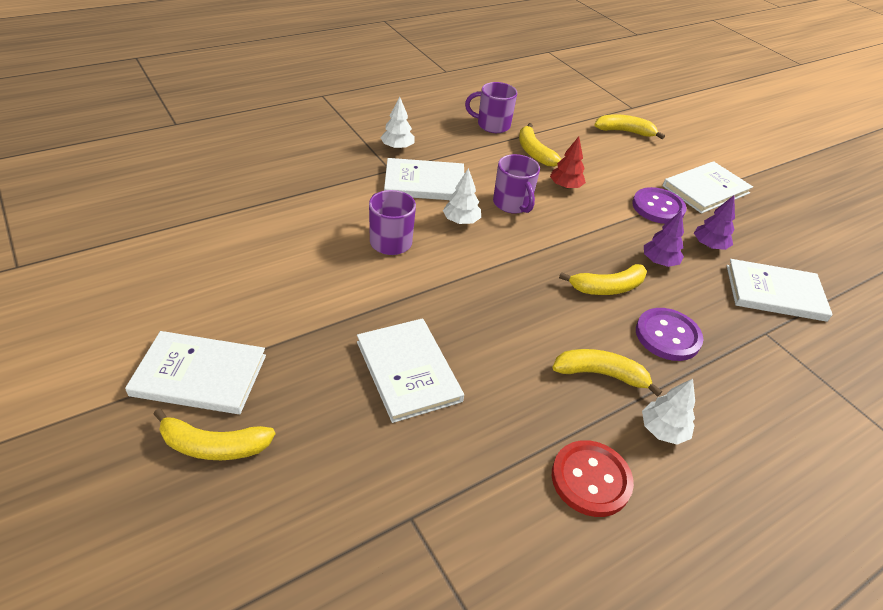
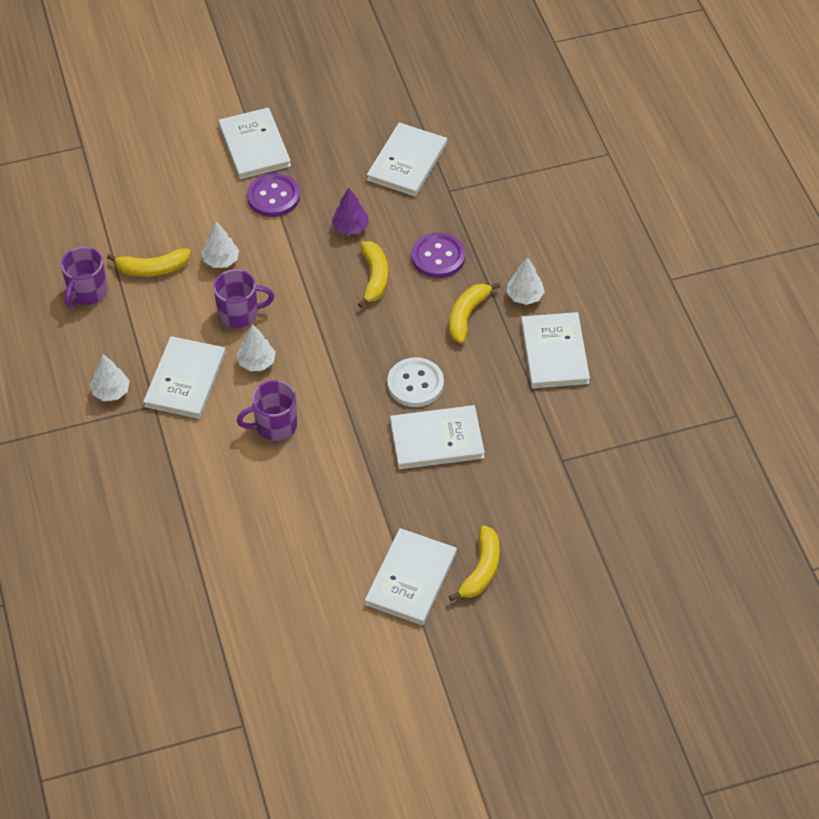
camera: 70 degrees left, 10 degrees up
(481, 340) = (415, 384): none -> white button
(565, 186) = (221, 260): red tree -> white tree
(591, 479) = (554, 352): red button -> white book
(625, 132) = (132, 172): yellow banana -> none
(709, 245) = (338, 181): purple tree -> none

